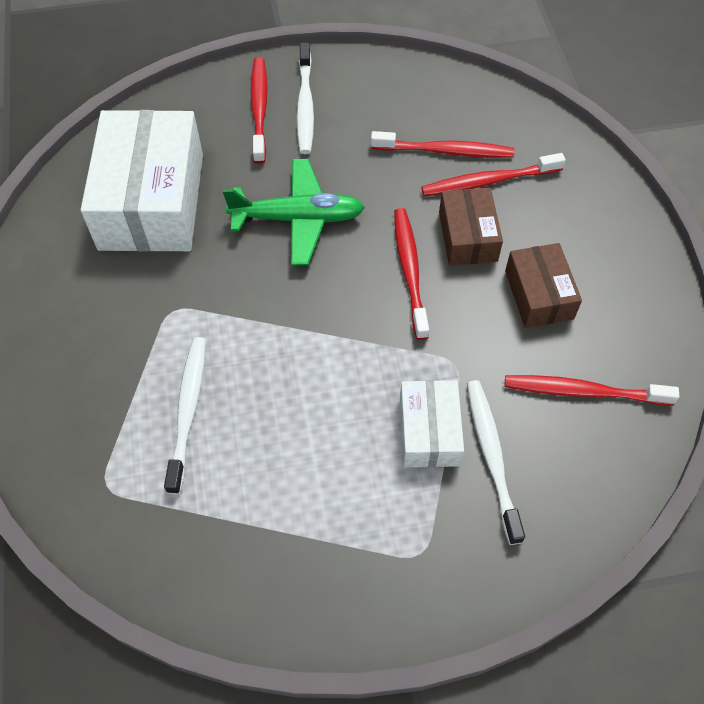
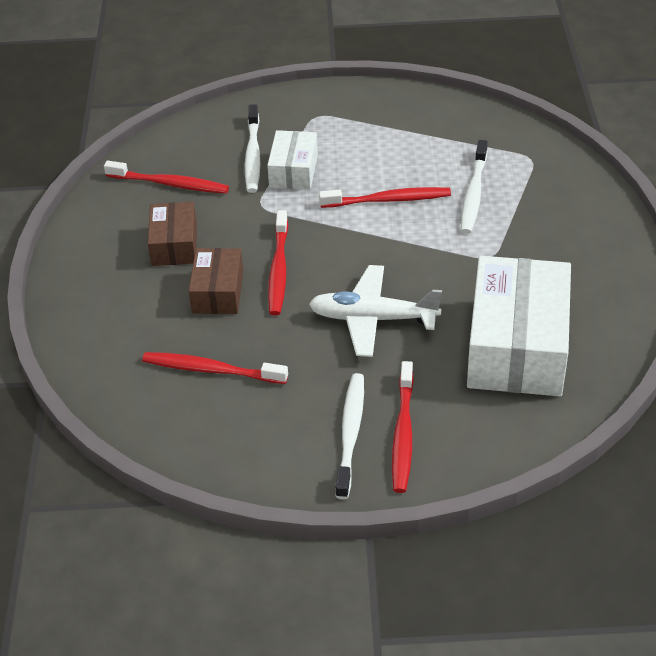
camera: 170 degrees left, 15 degrees down
(298, 219) = (373, 319): green plane -> white plane
(489, 181) = (179, 337): red toothbrush -> red toothbrush (388, 200)

